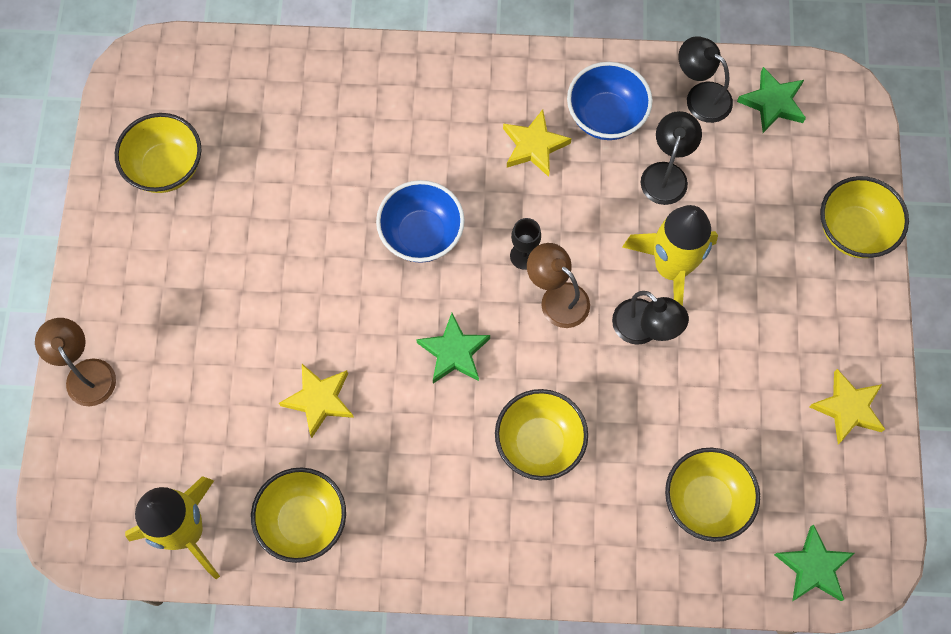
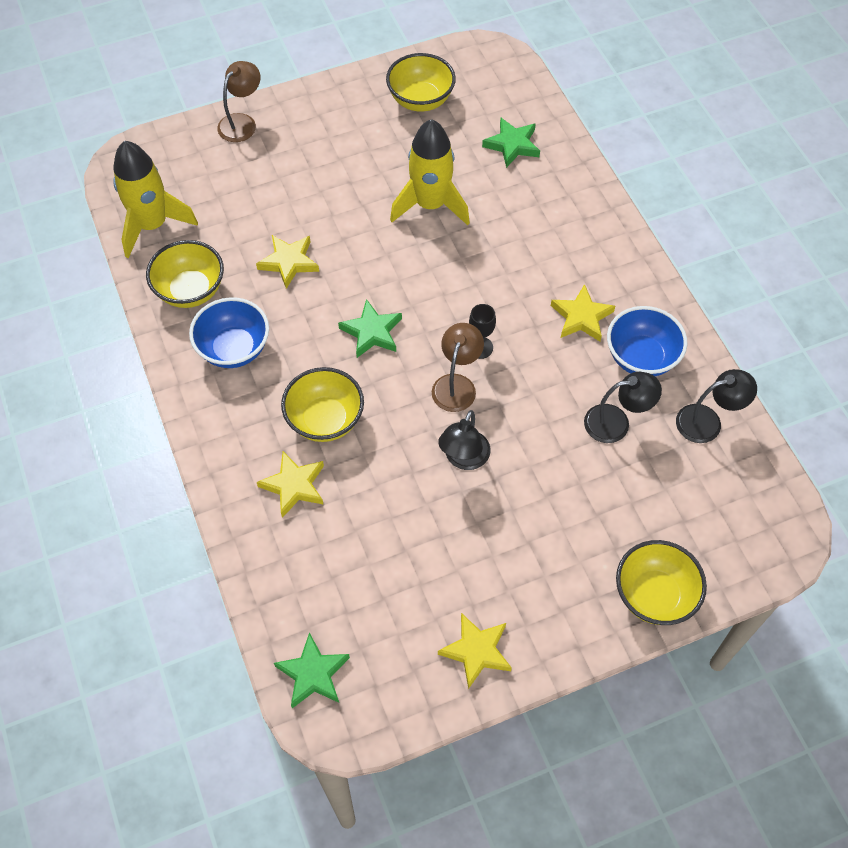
camera: 65 degrees right, 10 degrees down
(421, 235) = (458, 272): blue bowl -> blue bowl (234, 349)
(603, 505) = (294, 486): none -> yellow star
(671, 268) = (530, 458): yellow rocket -> yellow rocket (430, 205)
(700, 96) = (707, 421): black lamp -> black lamp turned 60 degrees clockwise
(705, 501) = (333, 563): yellow bowl -> none
(772, 103) = (739, 481): green star -> green star (512, 145)

